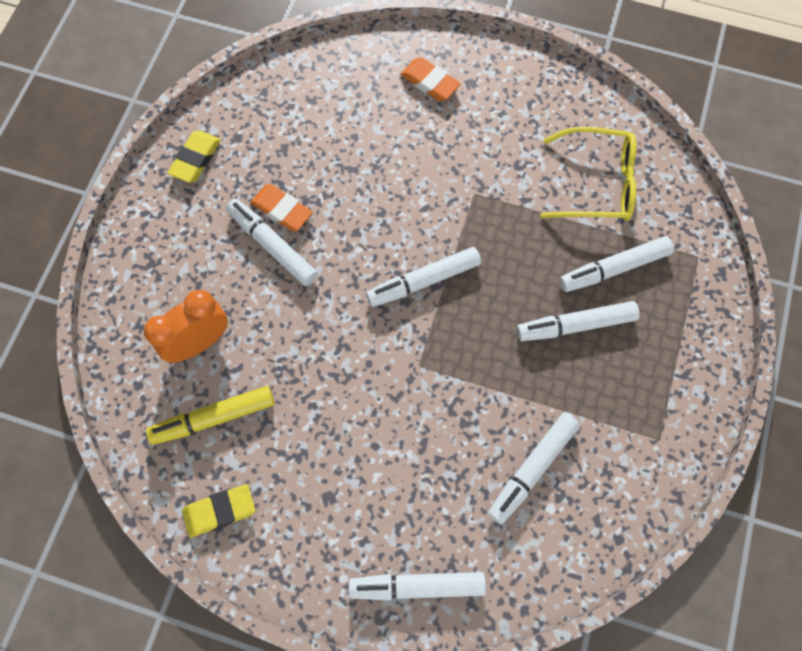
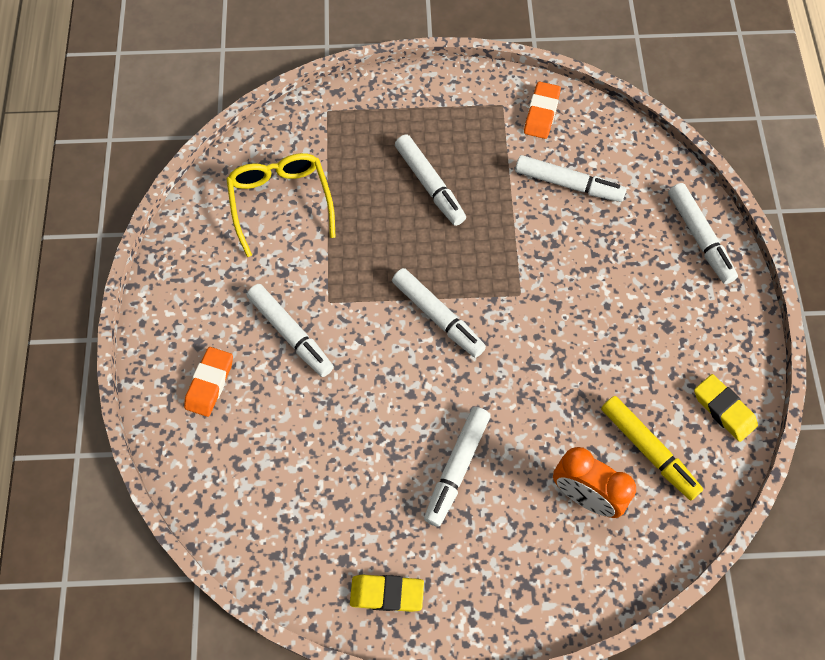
camera: 110 degrees left, 5 degrees down
(282, 210) = (413, 475): orange eraser -> orange eraser (541, 113)
(614, 268) = (364, 169): white marker -> white marker (291, 334)

